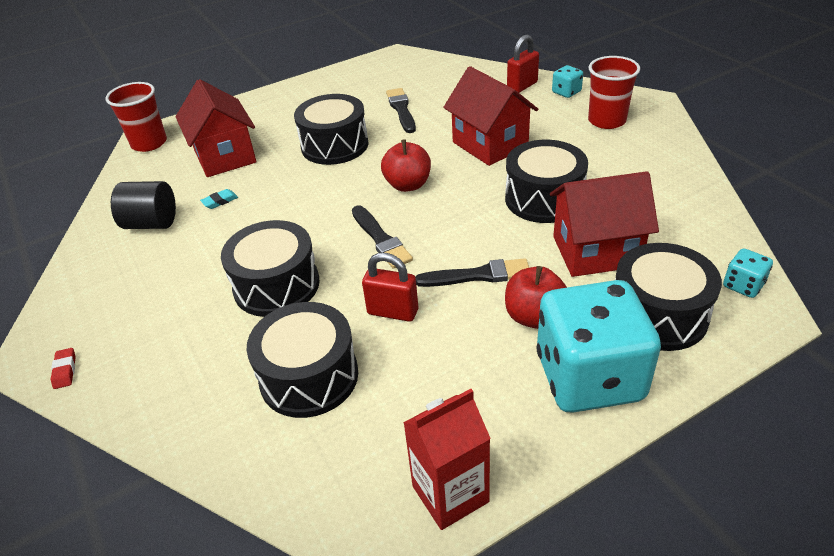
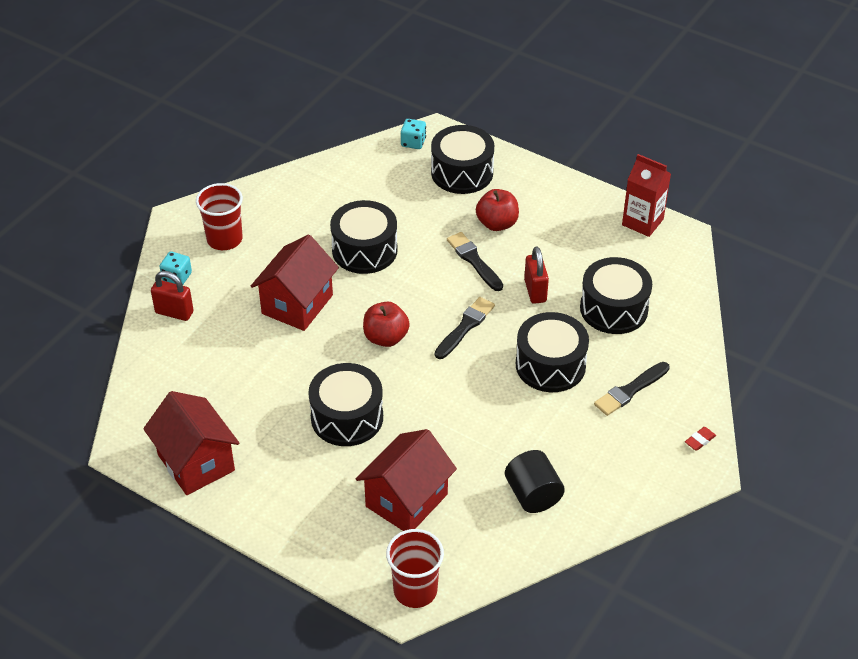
camera: 120 degrees left, 5 degrees up
(220, 201) = (476, 461): turquoise eraser -> none
(401, 109) = (256, 392): black brush -> black brush (630, 390)
(589, 377) = (531, 190): turquoise dice -> none
(596, 251) = (414, 210): red house -> red house (196, 462)

